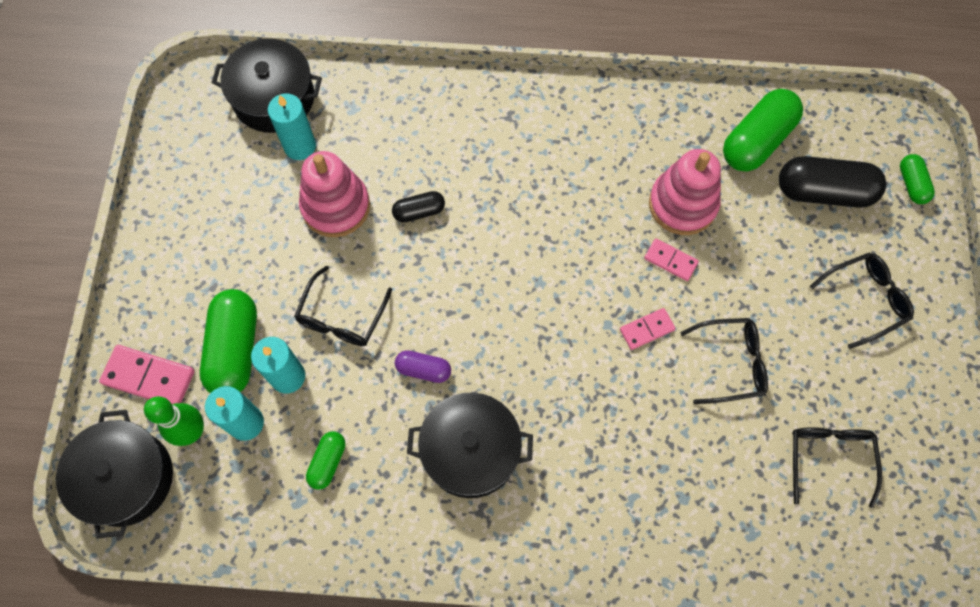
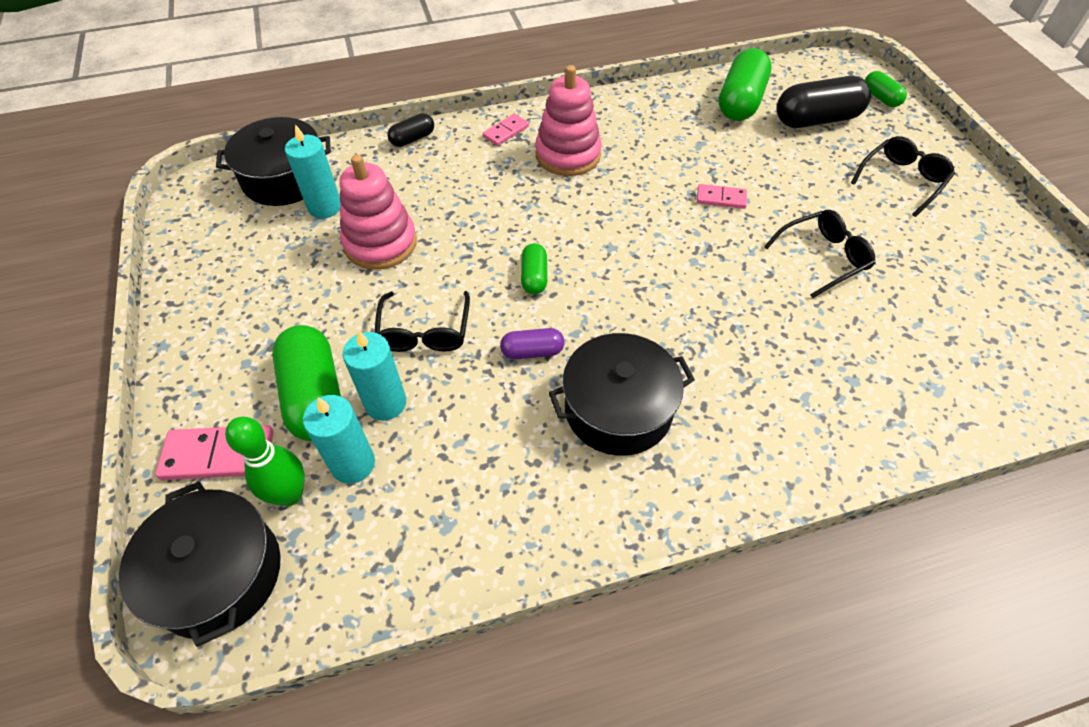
camera: 20 degrees left, 15 degrees down
(328, 462) = (465, 472): green capsule -> green capsule (534, 277)
(419, 211) = (467, 225): black capsule -> black capsule (412, 139)
(647, 329) = (732, 254): pink domino -> pink domino (506, 132)
(682, 204) = (706, 157): pink stacking toy -> pink stacking toy (568, 155)
(829, 458) = (959, 304): black glasses -> none

